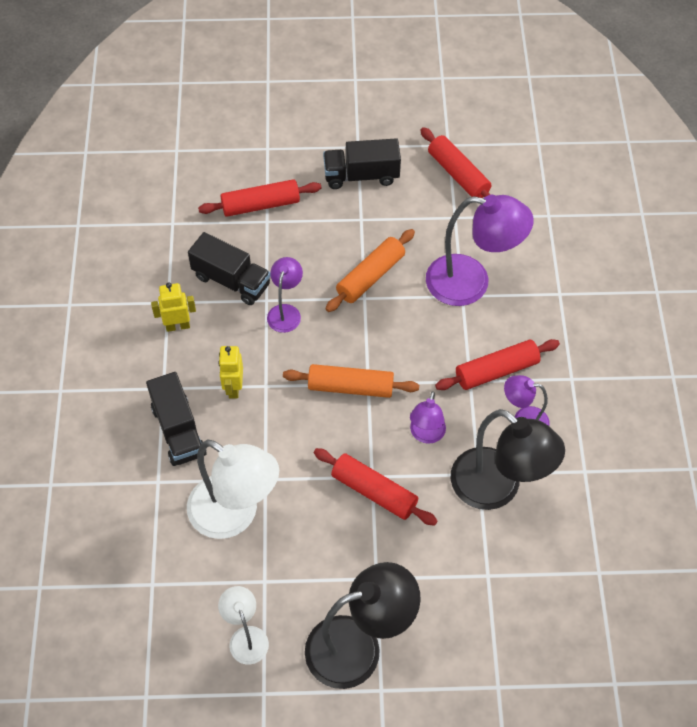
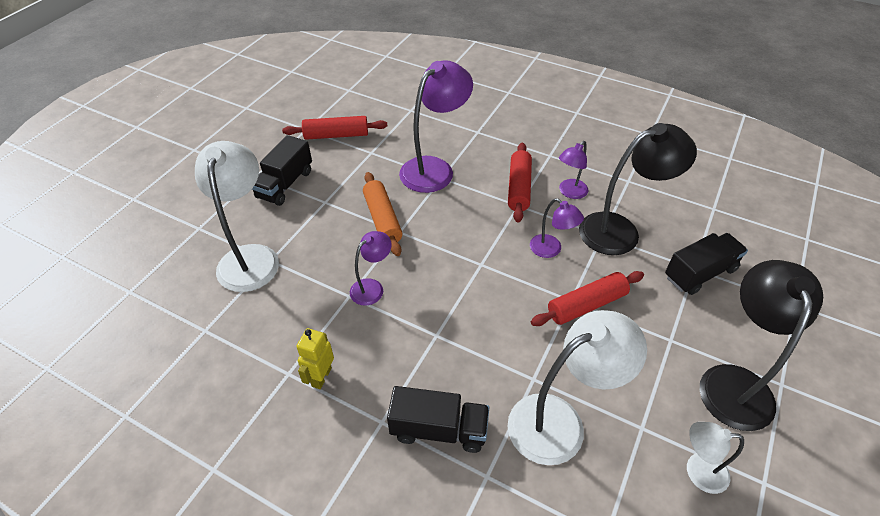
camera: 60 degrees left, 10 degrees down
(231, 280) = (308, 312): black truck -> black truck (700, 273)
(233, 388) = (422, 361): yellow robot -> none
(260, 205) = (250, 257): red rolling pin -> white lamp
(286, 312) = (372, 287): purple lamp -> purple lamp turned 90 degrees clockwise
(350, 387) = (477, 276): orange rolling pin -> none

